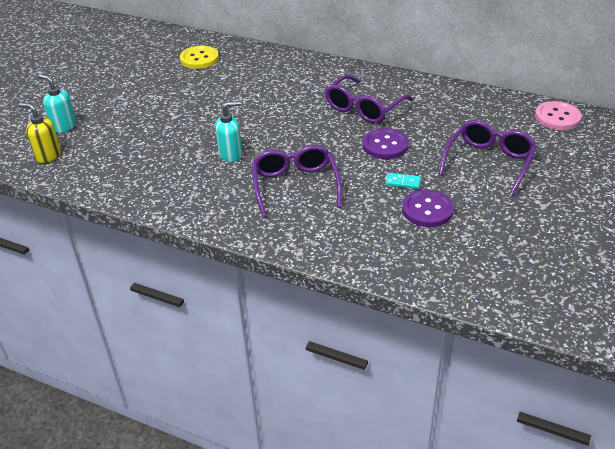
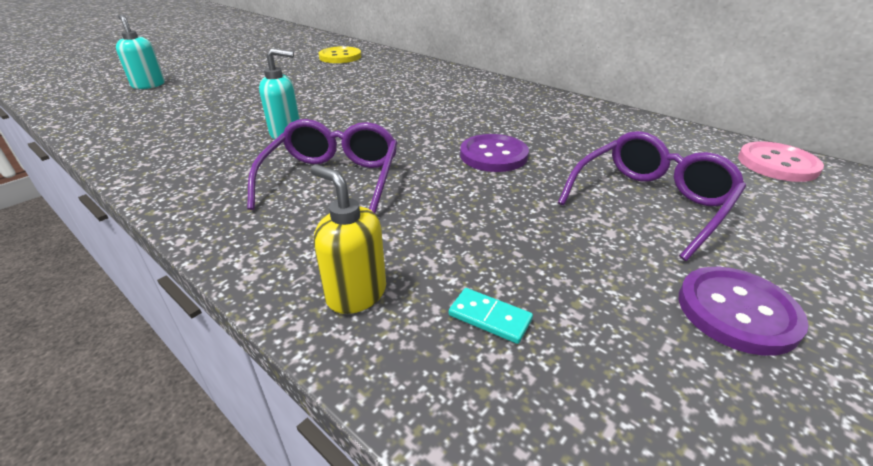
camera: 15 degrees right, 5 degrees down
(48, 156) = (98, 104): yellow soap dispenser -> yellow soap dispenser (356, 294)
(363, 108) = (488, 115): purple glasses -> none
(403, 182) = (494, 204): turquoise domino -> turquoise domino (489, 317)
(427, 210) = (515, 253): purple button -> purple button (737, 311)

